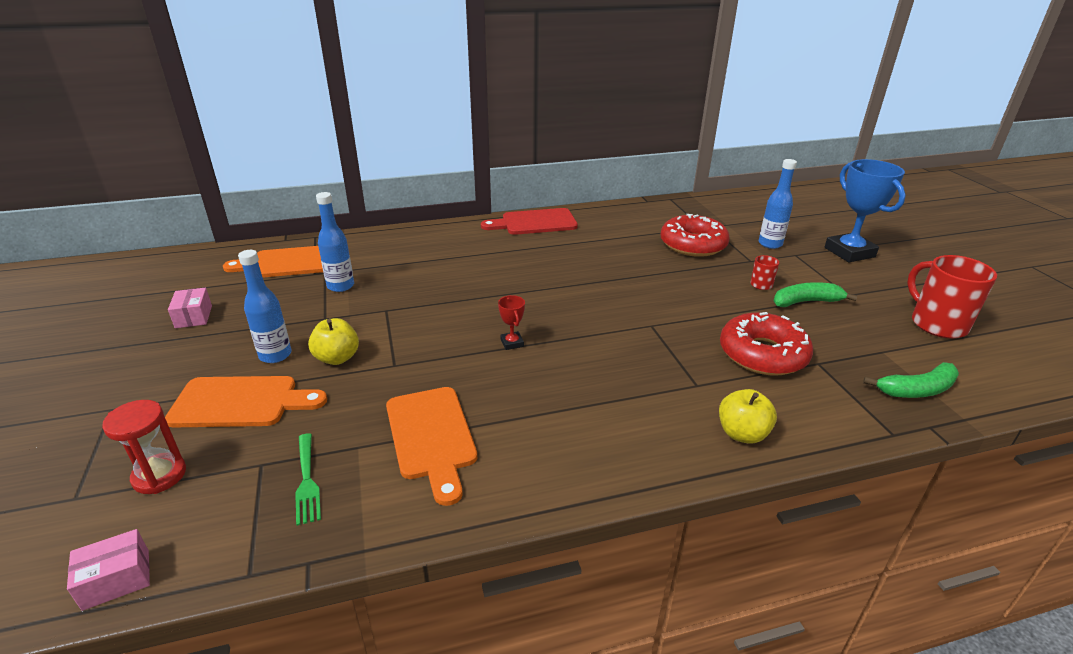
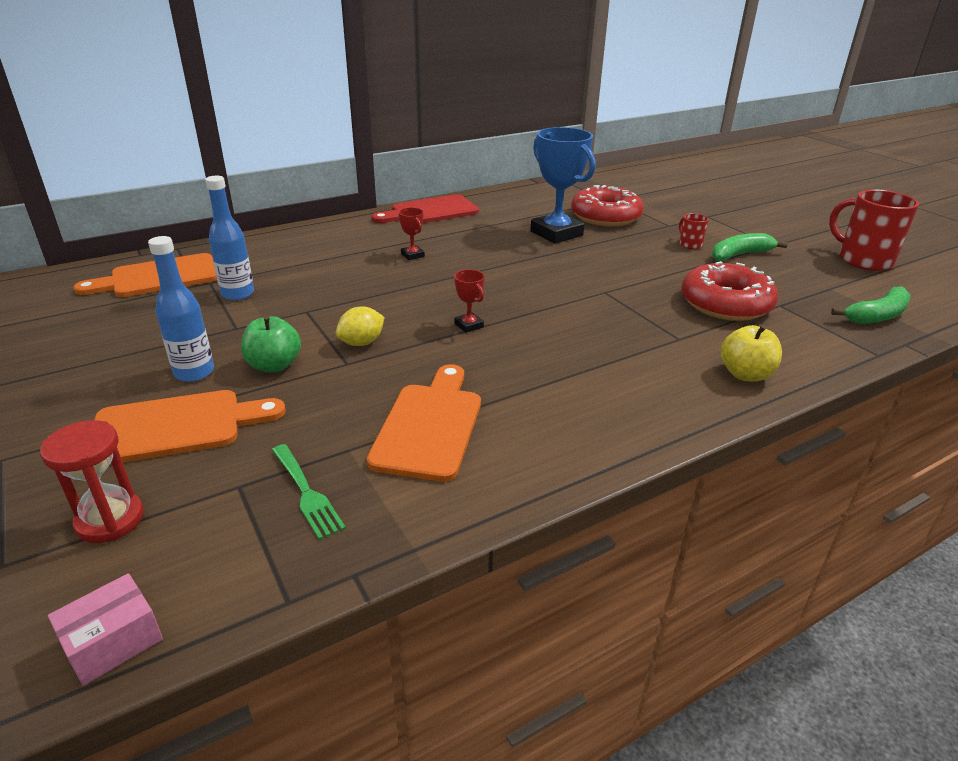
camera: 15 degrees left, 0 degrees up
(194, 316) = (62, 346): pink box -> none
(337, 358) = (274, 365): yellow apple -> green apple
(415, 347) = (361, 343): none -> yellow lemon
(431, 436) = (429, 426): orange cutting board -> orange cutting board turned 135 degrees counterclockwise
(498, 266) = (412, 255): none -> red trophy
(770, 244) = (679, 209): blue bottle -> none
(849, 252) = (755, 209): blue trophy -> blue trophy (556, 233)

